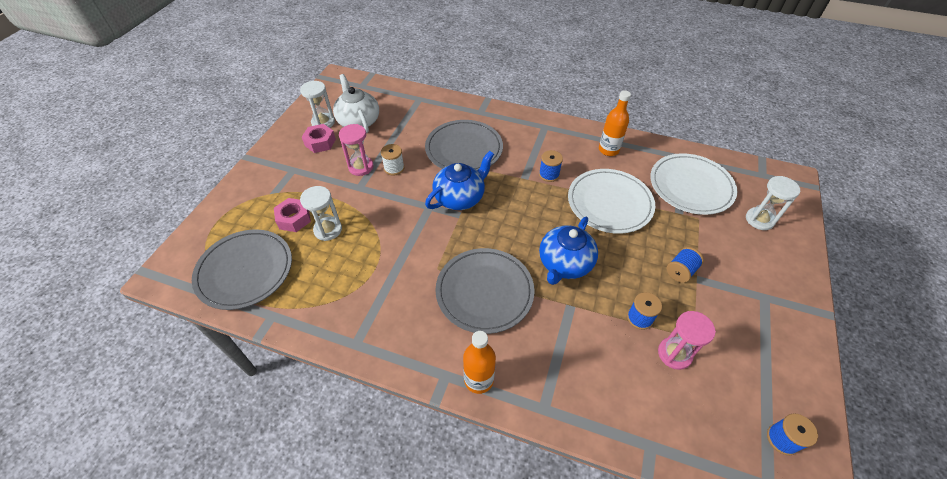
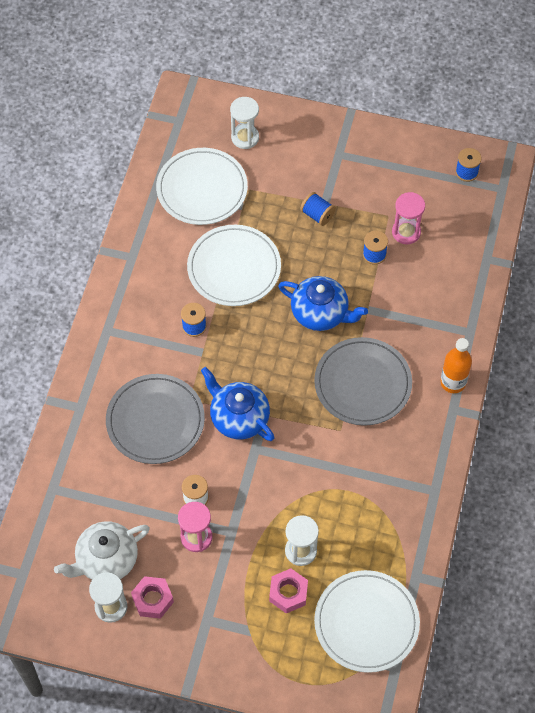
camera: 95 degrees left, 10 degrees up
(245, 271) = (366, 623): grey plate -> white plate
(608, 150) = (147, 263): orange bottle -> none

